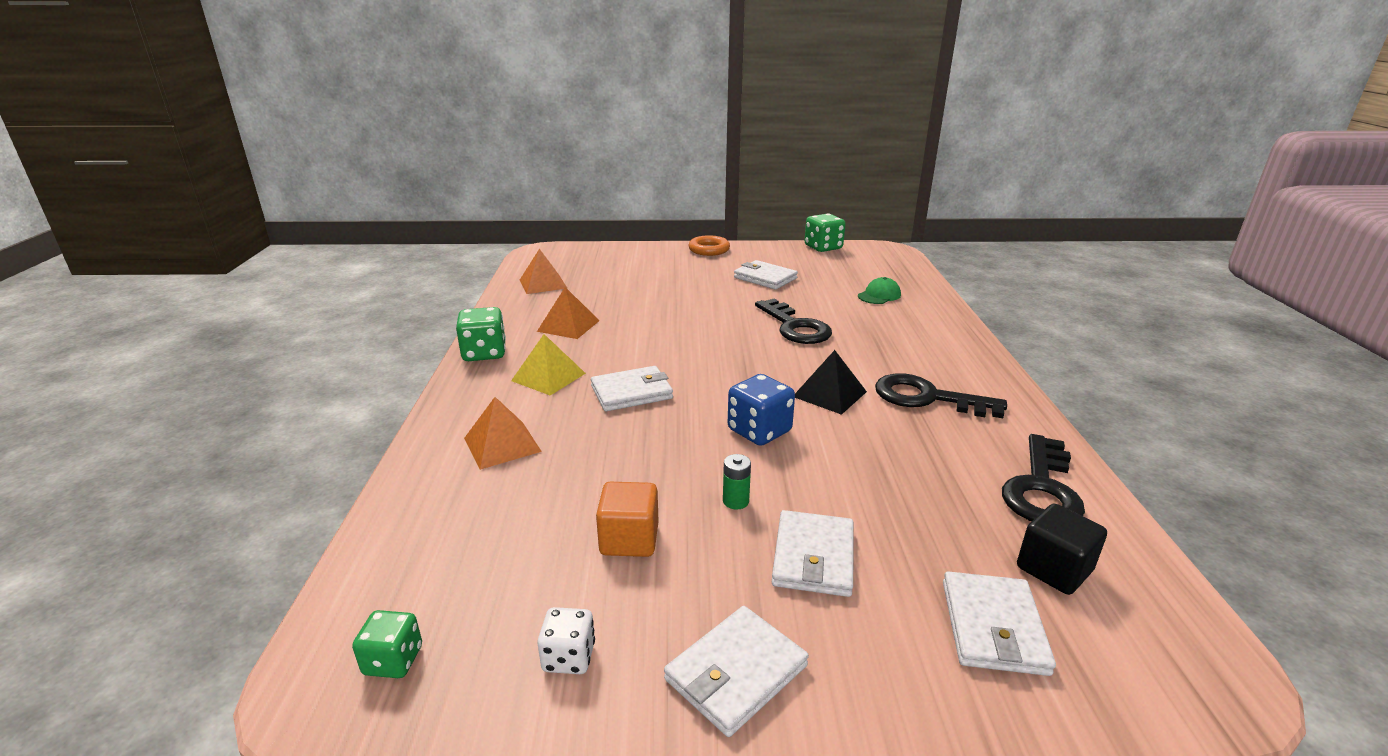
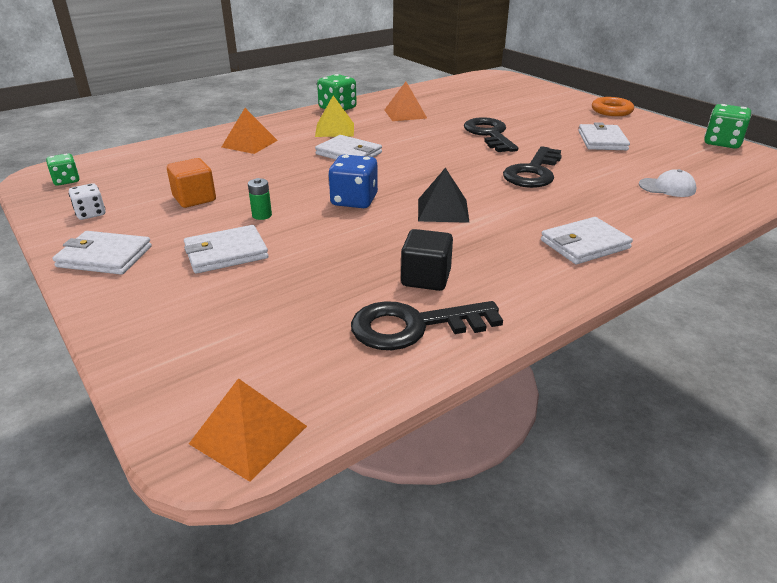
camera: 55 degrees right, 5 degrees up
(543, 284) = (449, 91): orange pyramid -> orange pyramid (248, 435)
(879, 295) = (667, 187): green cap -> white cap
(927, 398) = (498, 248): black key -> black key (489, 134)
(993, 627) = (204, 332): white wallet -> white wallet (584, 244)
(1053, 569) = (297, 348): black cube -> black cube (426, 278)

